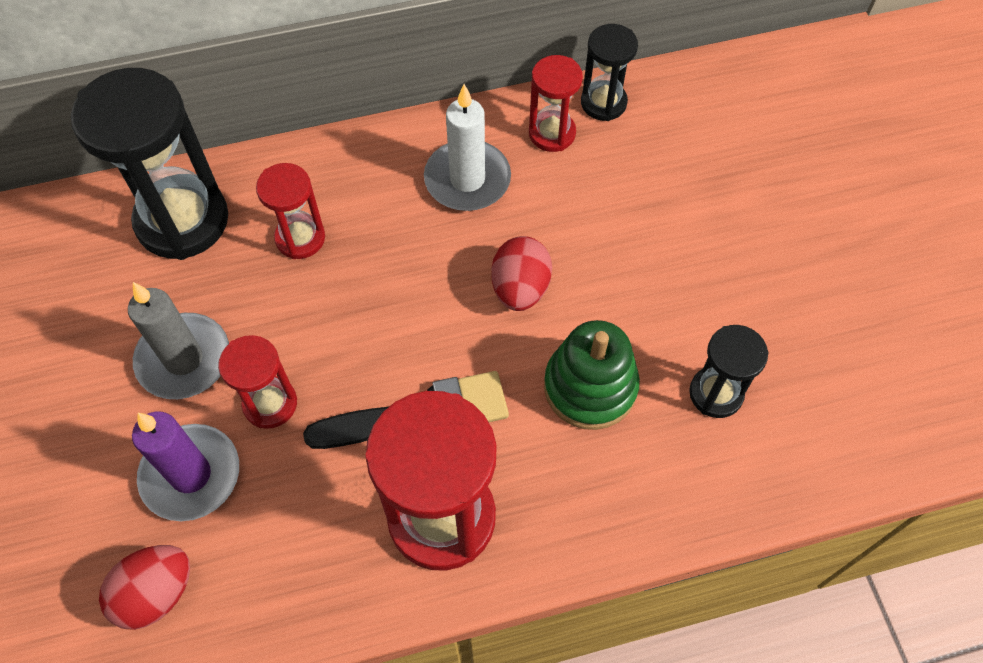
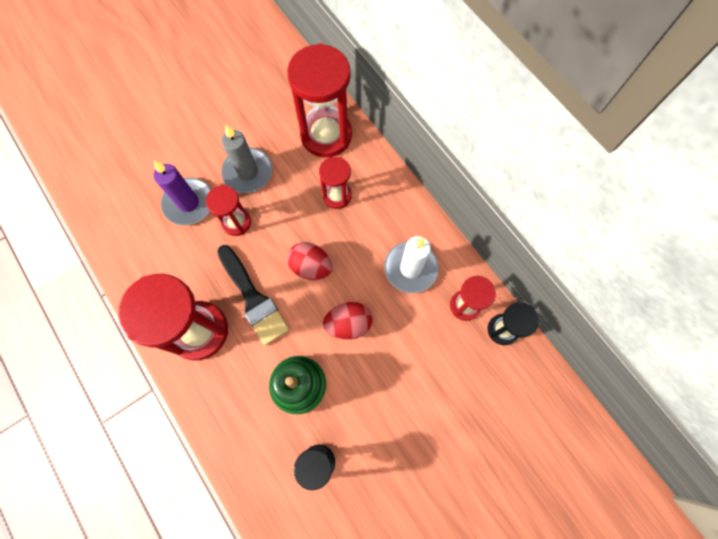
camera: 70 degrees right, 10 degrees up
(156, 593) = (128, 214): red egg -> red egg (311, 267)
(182, 220) = (326, 135): black hourglass -> red hourglass

